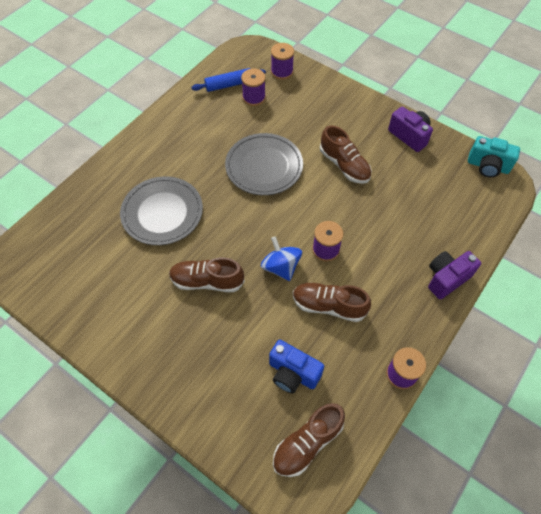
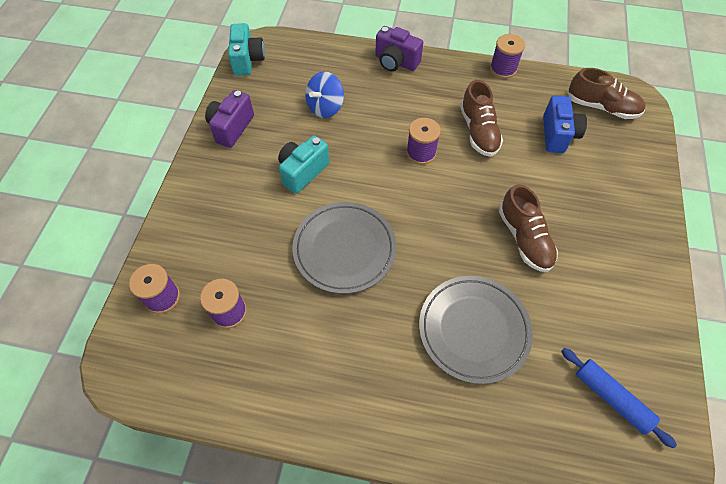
camera: 115 degrees left, 0 degrees up
(229, 84) = (213, 358): blue rolling pin -> blue rolling pin (611, 398)
(281, 267) = (464, 181): blue spinning top -> blue spinning top (325, 107)
(344, 165) = (303, 172): brown shoe -> turquoise camera

